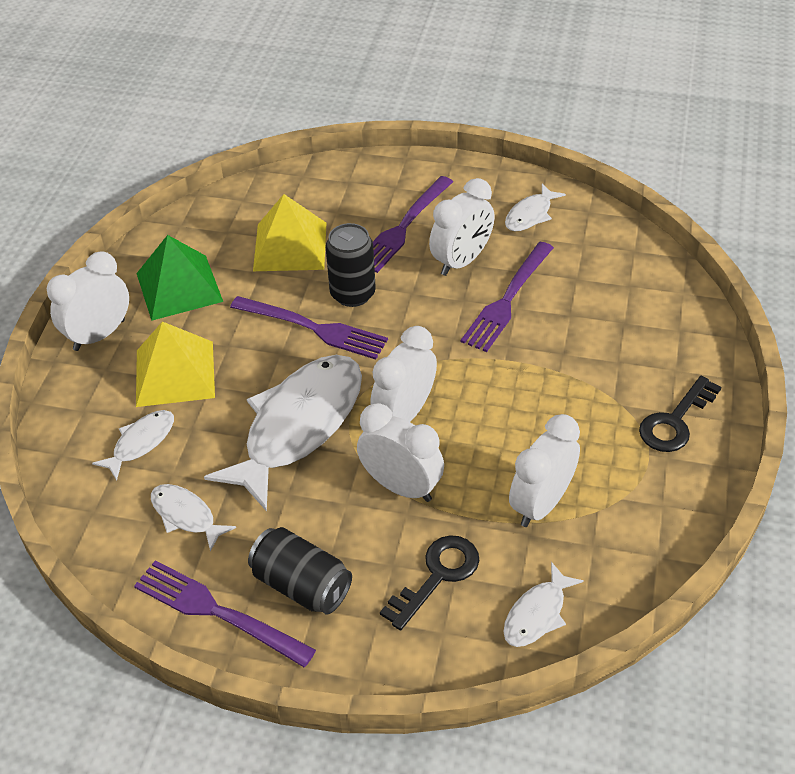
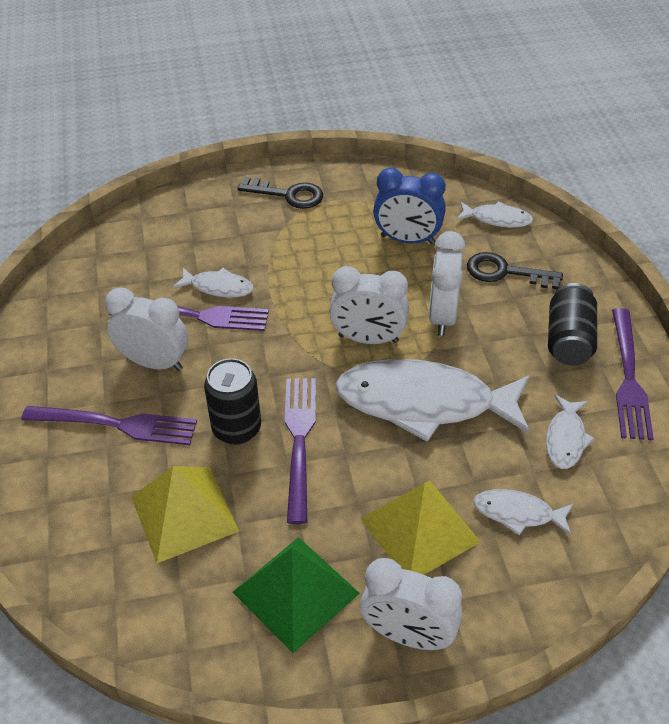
camera: 115 degrees left, 0 degrees up
(530, 215) = (64, 333): white fish -> white fish (218, 287)
(541, 504) = (407, 240): white clock -> blue clock

